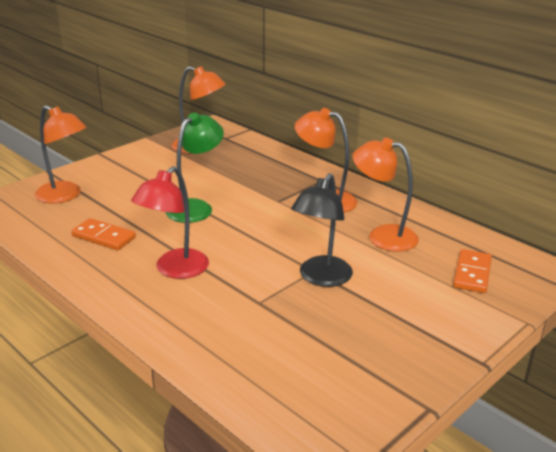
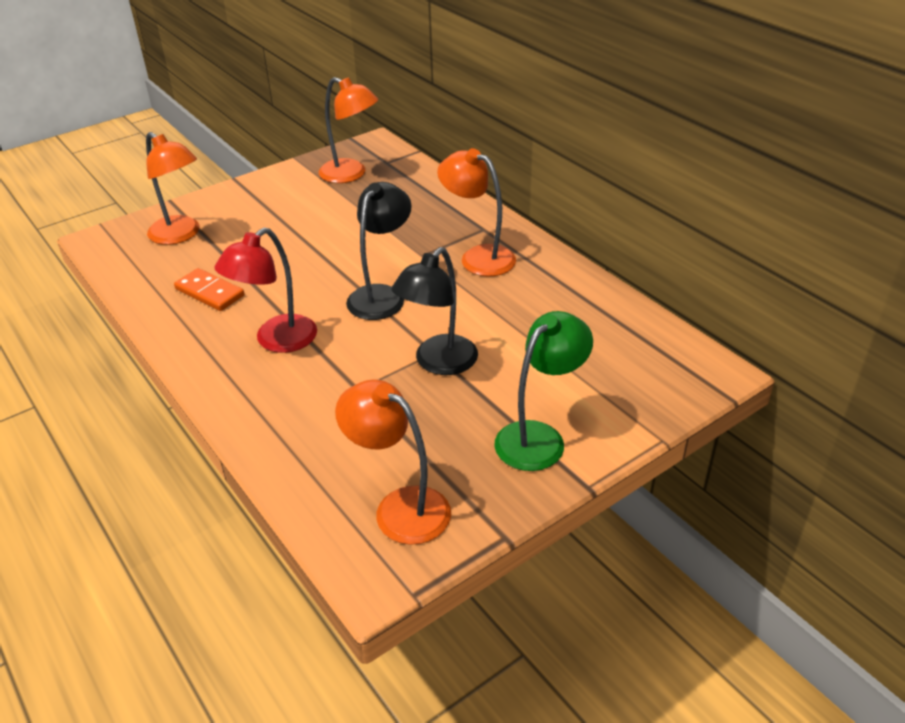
camera: 10 degrees right, 10 degrees up
(196, 207) = (323, 259): green lamp -> green lamp (539, 437)
(255, 231) = (381, 295): none -> black lamp
(382, 236) = (530, 311): orange lamp -> orange lamp (400, 507)
(472, 273) = (620, 370): orange domino -> none

